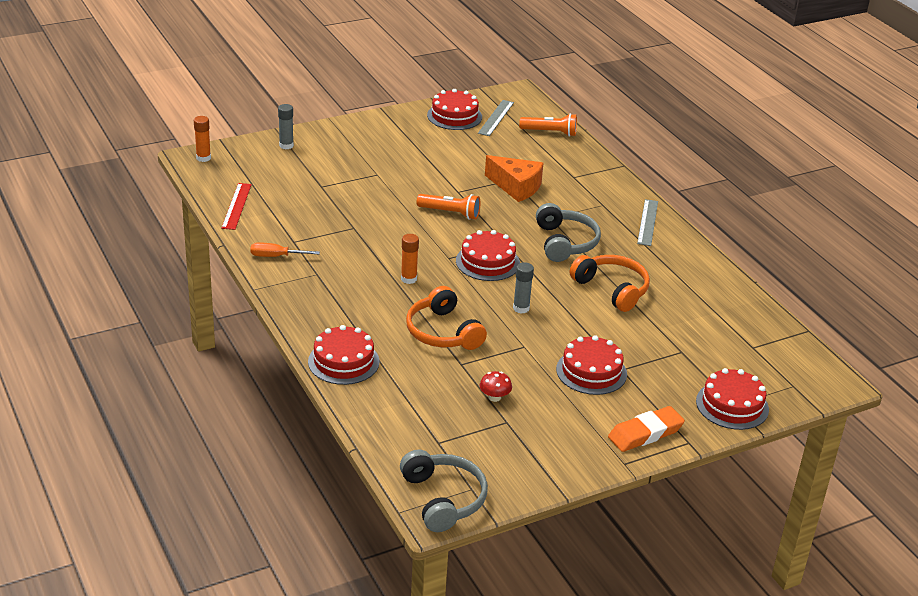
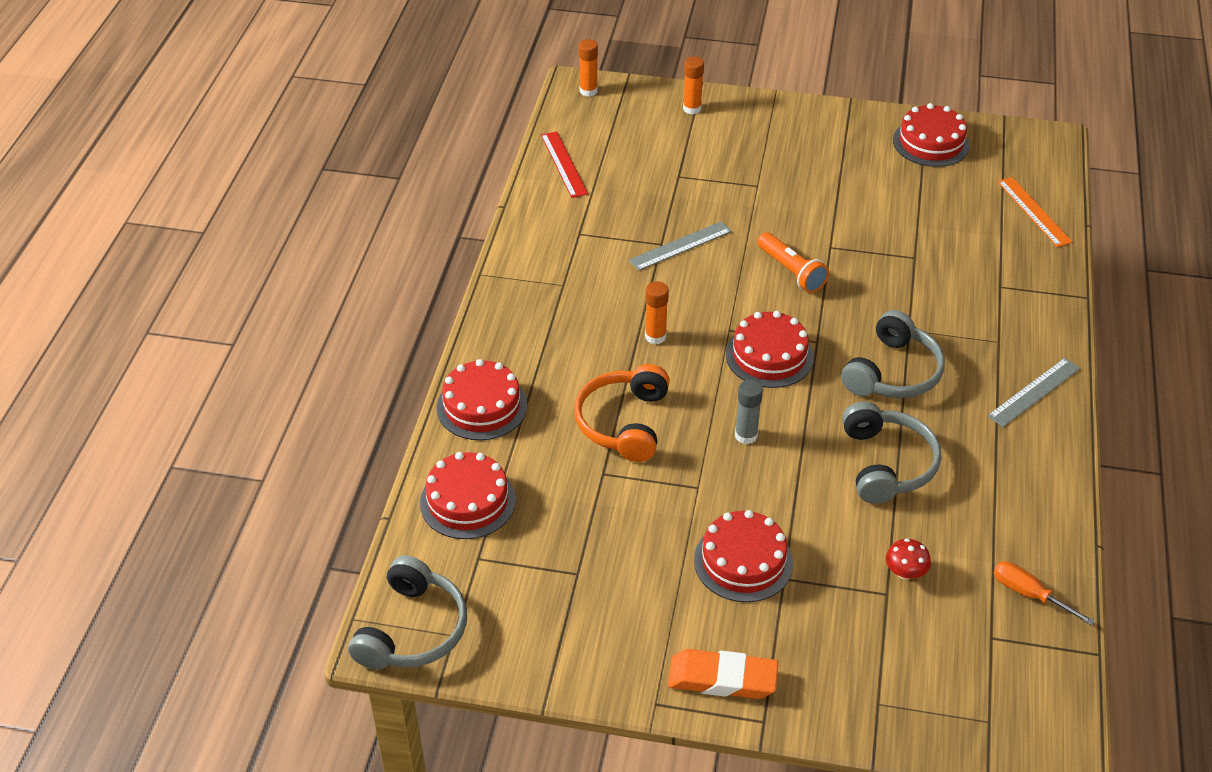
camera: 40 degrees right, 10 degrees up
(236, 206) = (563, 164): red ruler -> red ruler turned 60 degrees counterclockwise
(276, 256) = (543, 244): orange screwdriver -> orange screwdriver (1029, 594)
(286, 145) = (692, 109): grey glue stick -> orange glue stick
(494, 397) = (596, 535): red mushroom -> red mushroom (905, 572)
(496, 118) = (982, 164): grey ruler -> grey ruler (680, 246)
(516, 187) = (909, 270): orange cheese -> none
(550, 132) = (1033, 211): orange flashlight -> orange ruler
(612, 289) = (886, 464): orange headphones -> grey headphones
(732, 405) = (874, 703): red cake -> red cake (468, 501)

